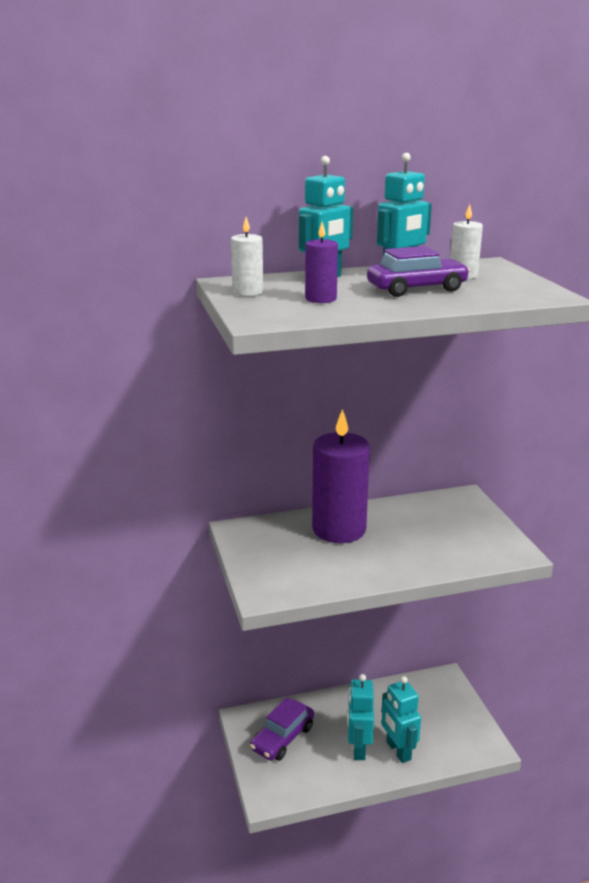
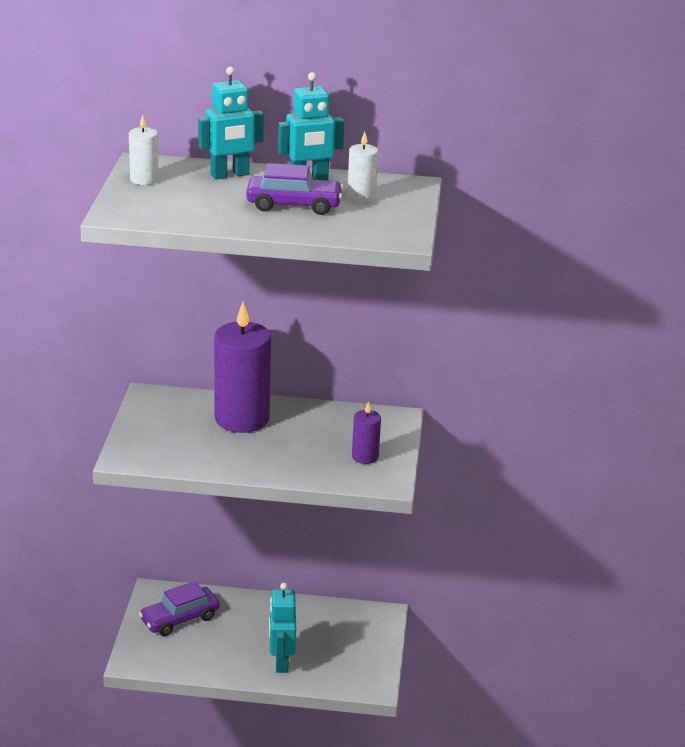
camera: 20 degrees right, 5 degrees up
(320, 299) = (195, 200): purple candle -> purple candle (365, 456)
(358, 748) = (245, 648): turquoise robot -> none

